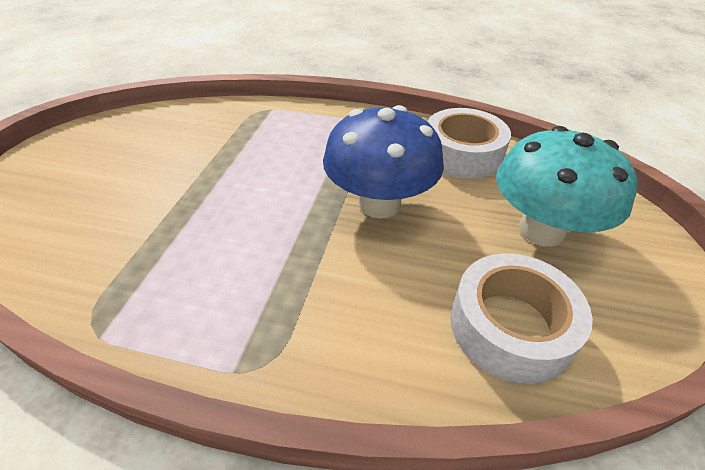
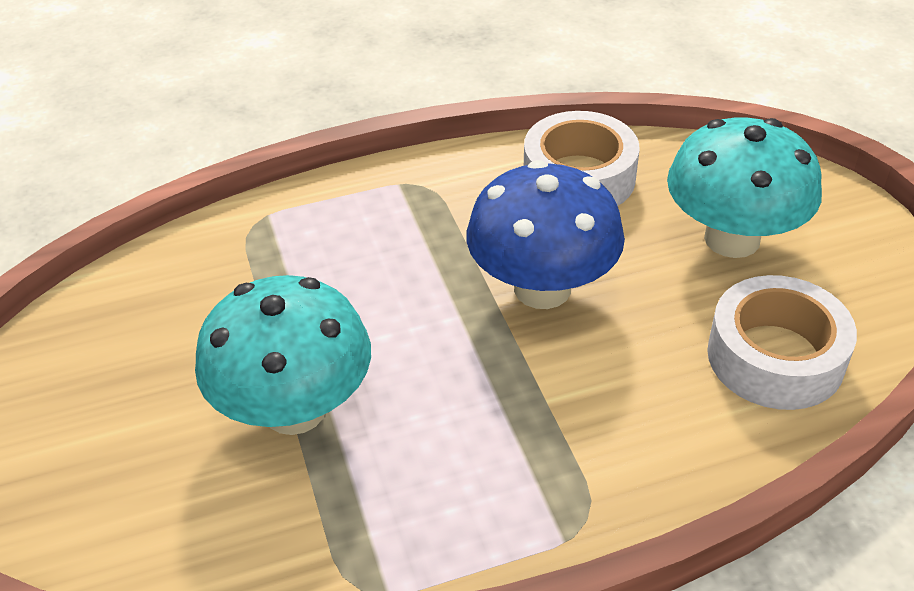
camera: 30 degrees left, 0 degrees up
(177, 204) = (295, 409): none -> turquoise mushroom

